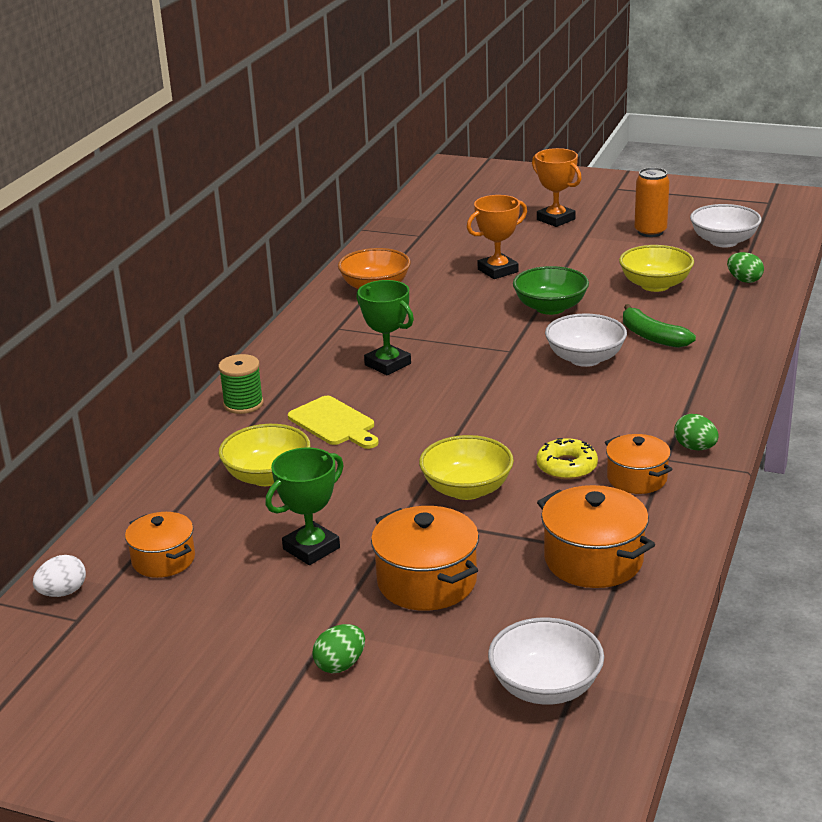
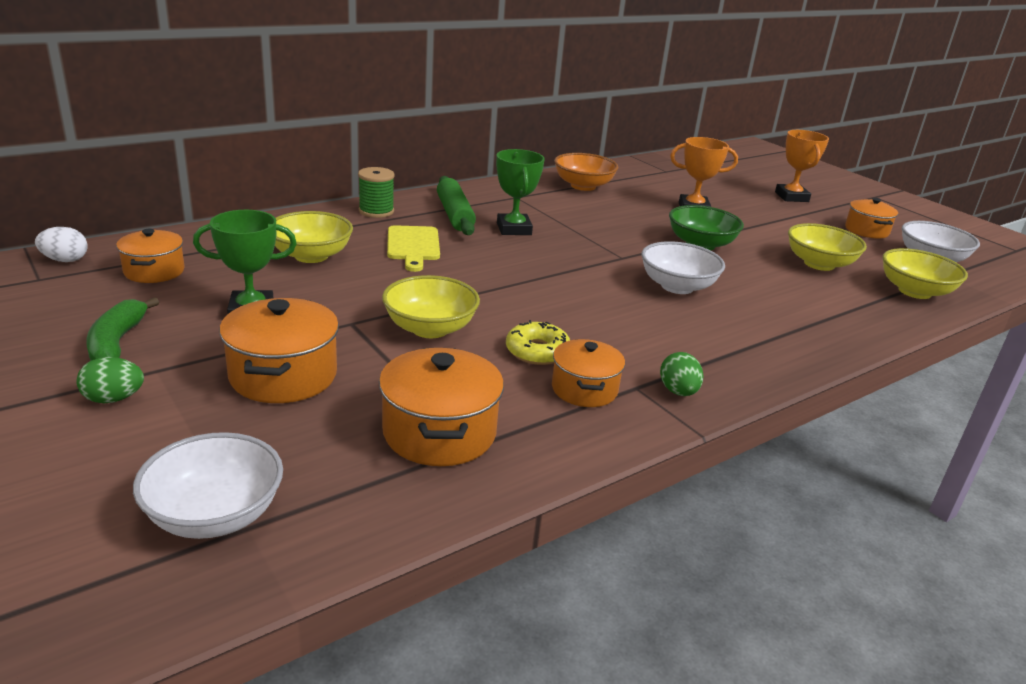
camera: 30 degrees right, 0 degrees up
(316, 374) = (454, 215): none -> green rolling pin
(650, 232) = (866, 230): orange can -> orange pot
(652, 336) = (763, 296): green banana -> green banana (117, 343)
(744, 280) = (914, 291): green egg -> yellow bowl

